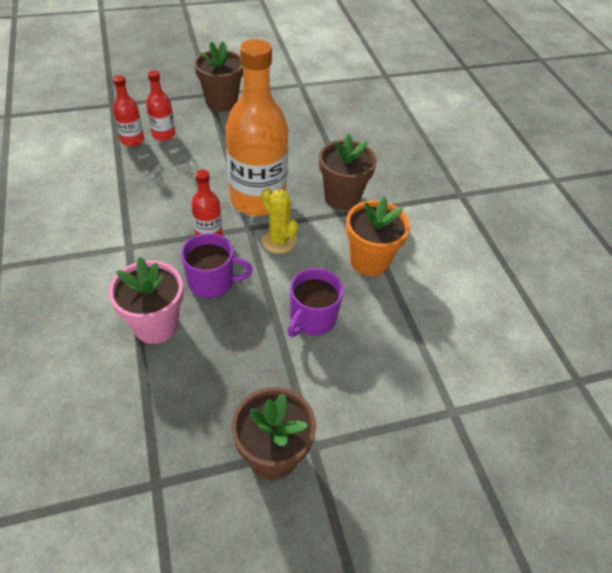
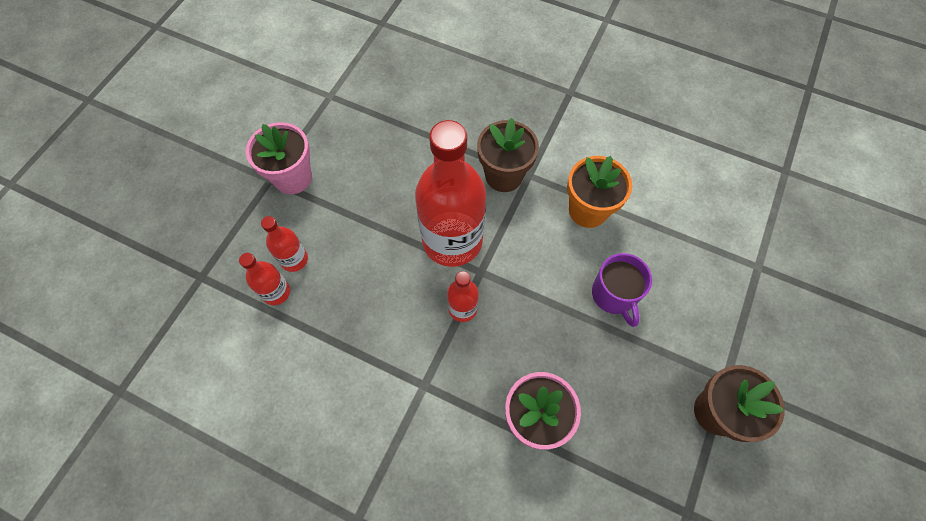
camera: 45 degrees left, 15 degrees up
(212, 282) = (520, 343): purple mug -> none
(221, 102) = (293, 178): brown flower pot -> pink flower pot
(257, 199) = (452, 241): orange bottle -> red bottle
(278, 241) = (514, 260): yellow cactus -> none

